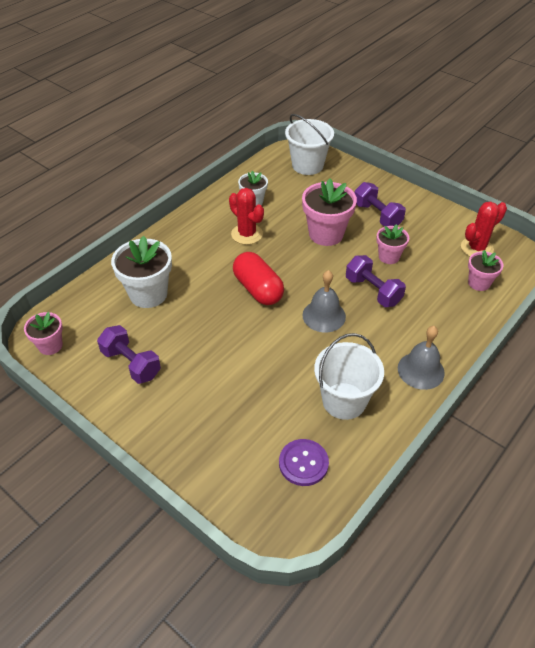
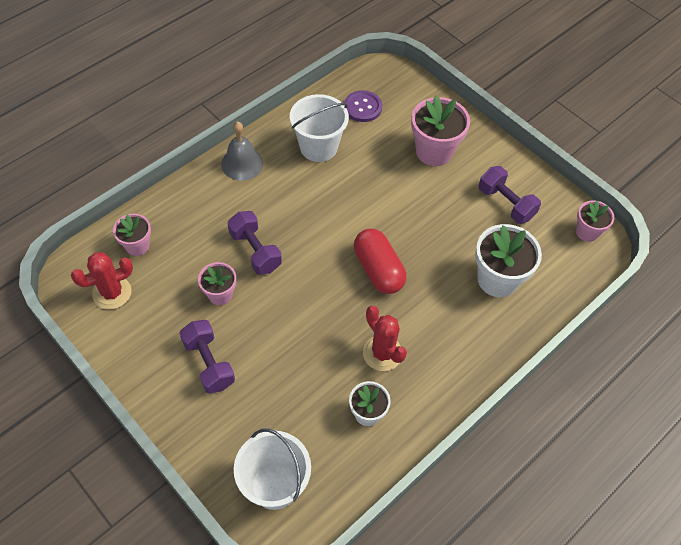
camera: 175 degrees left, 10 degrees up
(324, 316) = (315, 229): grey bell -> none
(326, 234) = (284, 340): pink flower pot -> pink flower pot (434, 151)

